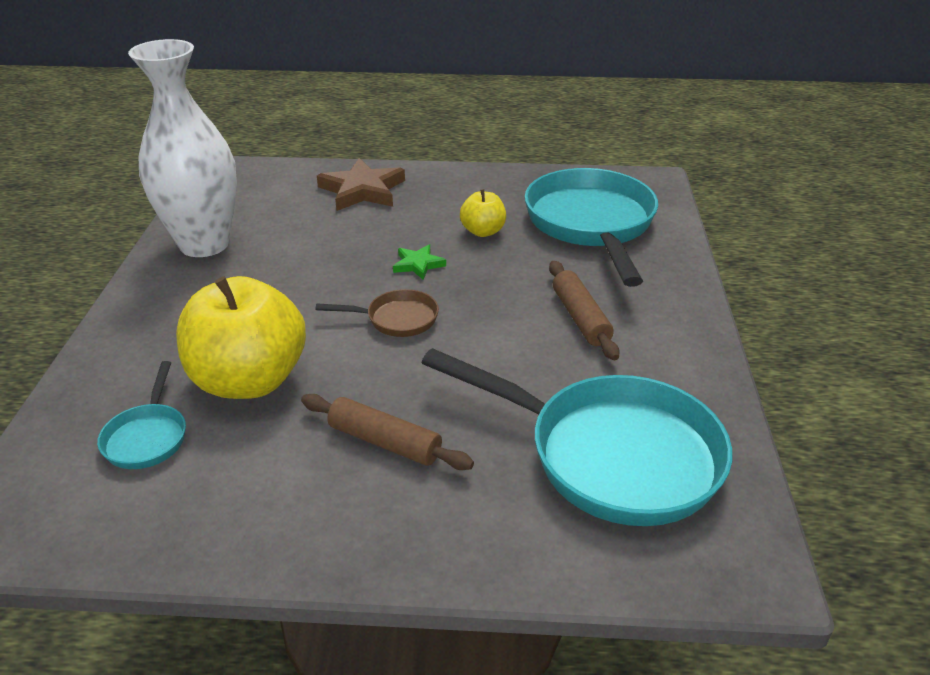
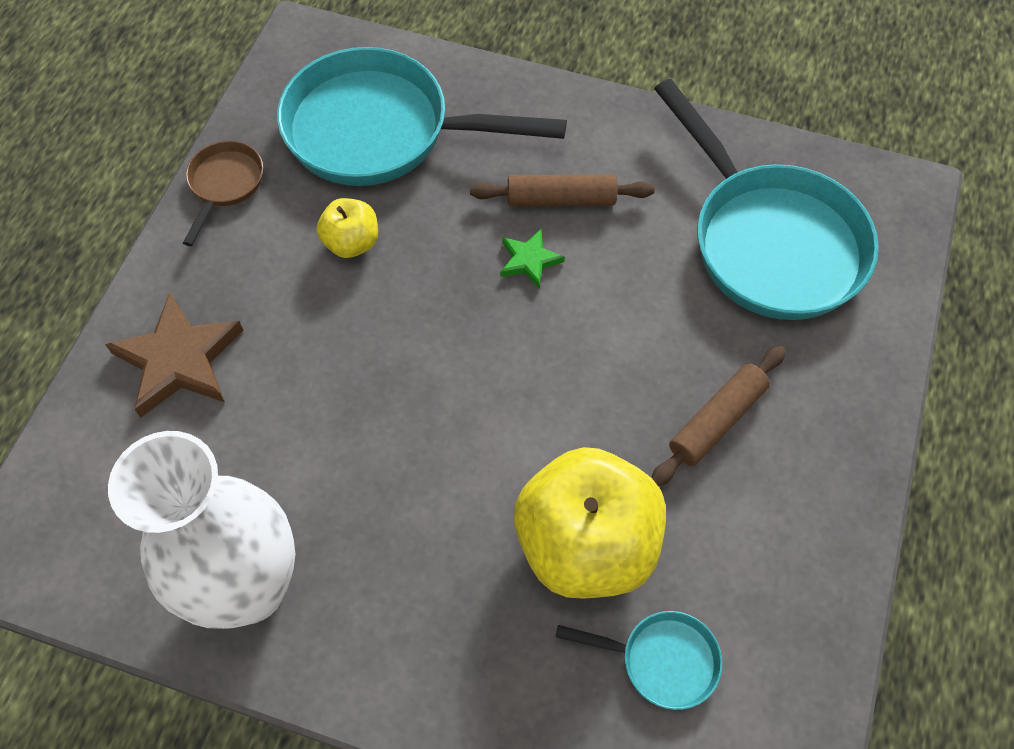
camera: 75 degrees left, 25 degrees up
(396, 319) = (511, 373): brown pan -> brown pan (224, 185)
(418, 264) = (402, 329): green star -> green star (529, 260)
(610, 455) = (769, 241): turquoise pan -> turquoise pan turned 105 degrees clockwise

